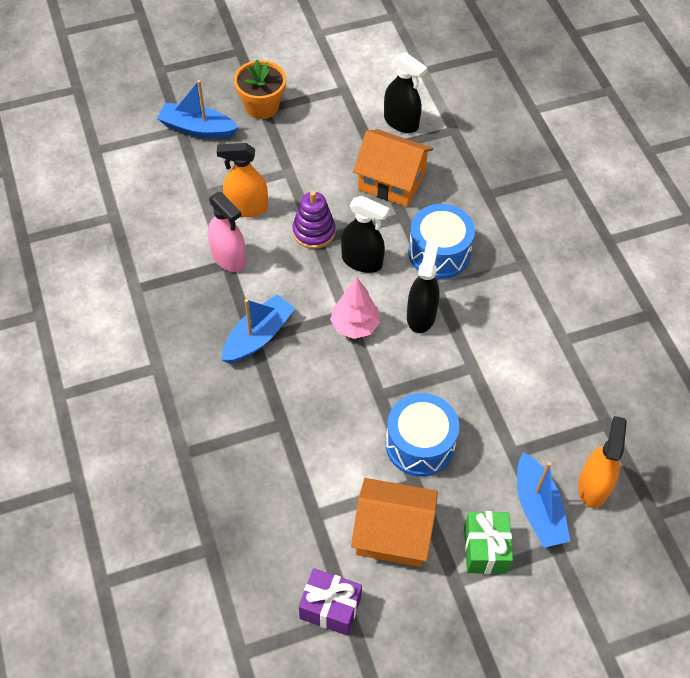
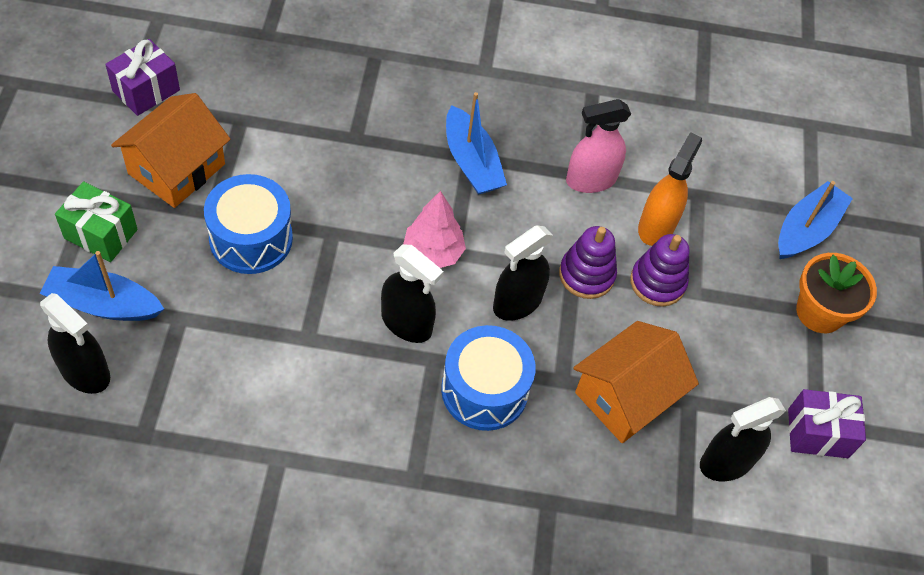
camera: 110 degrees right, 0 degrees up
(294, 192) = (657, 282): none -> purple stacking toy
(351, 87) = (818, 433): none -> purple gift
(593, 486) = (85, 372): orange spray bottle -> black spray bottle

